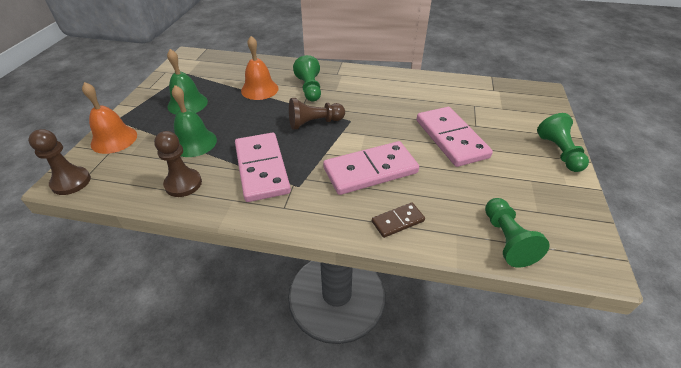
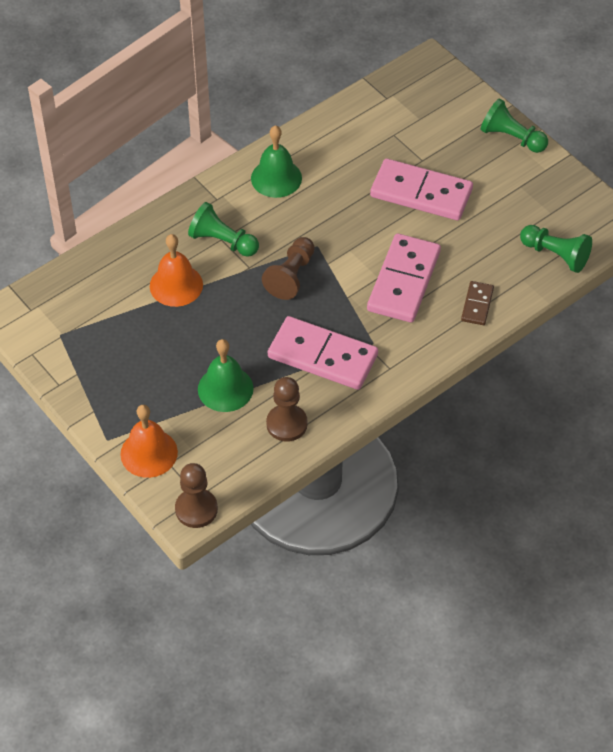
camera: 50 degrees left, 10 degrees up
(187, 104) = (138, 363): green bell -> green bell (276, 178)

